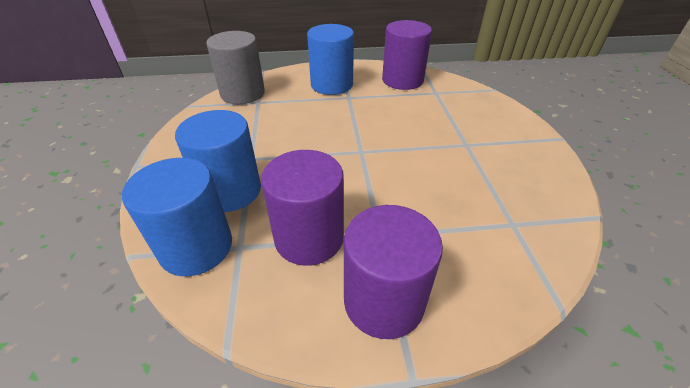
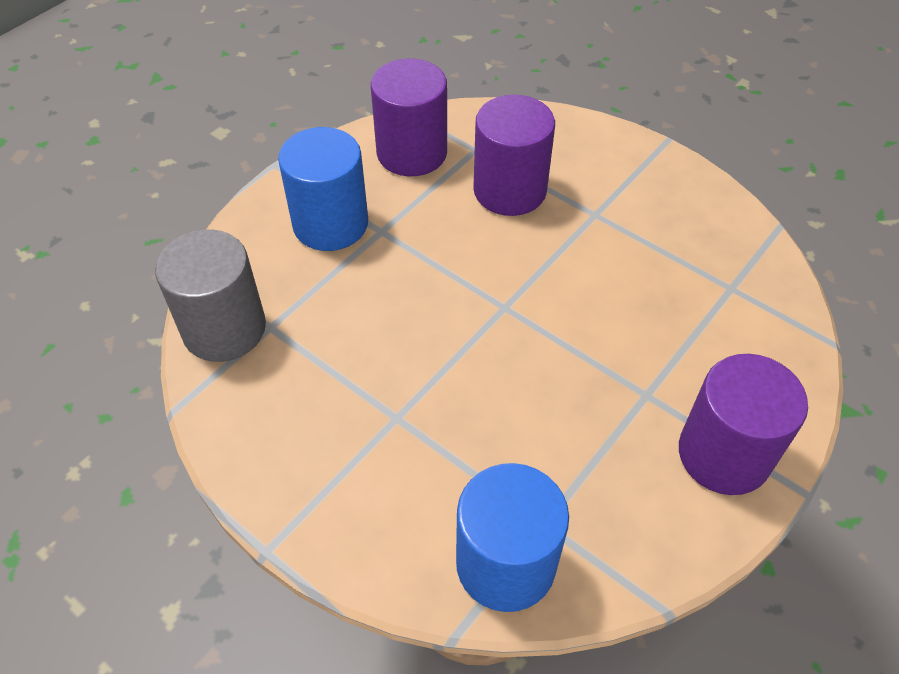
camera: 45 degrees left, 10 degrees up
(230, 191) = (440, 476): blue cylinder -> none
(309, 238) = (593, 454): purple cylinder -> purple cylinder (509, 190)

